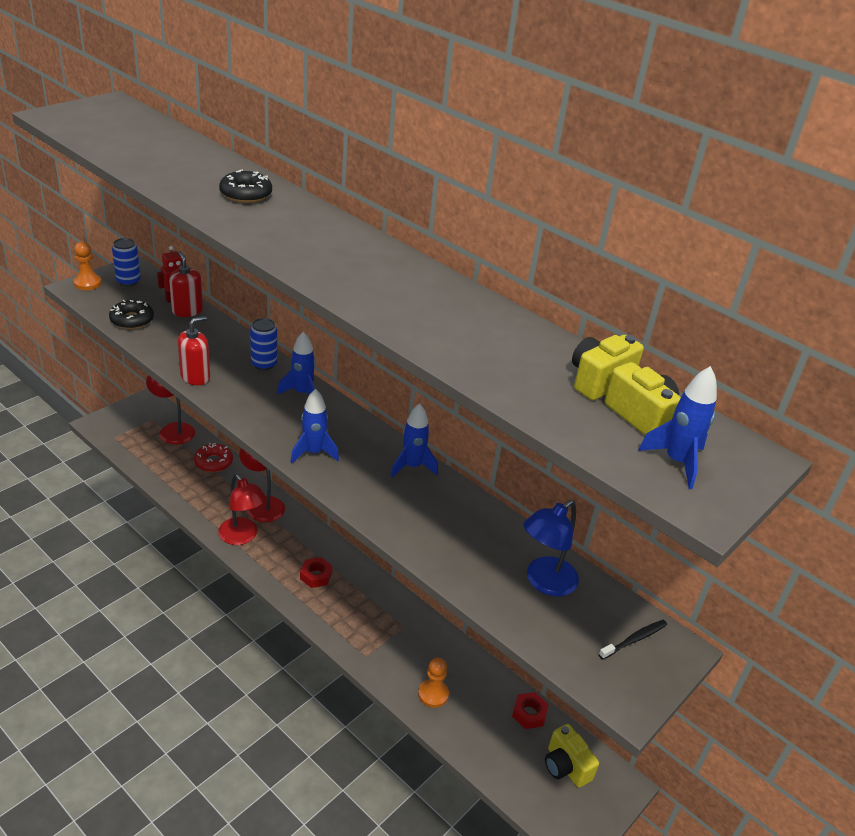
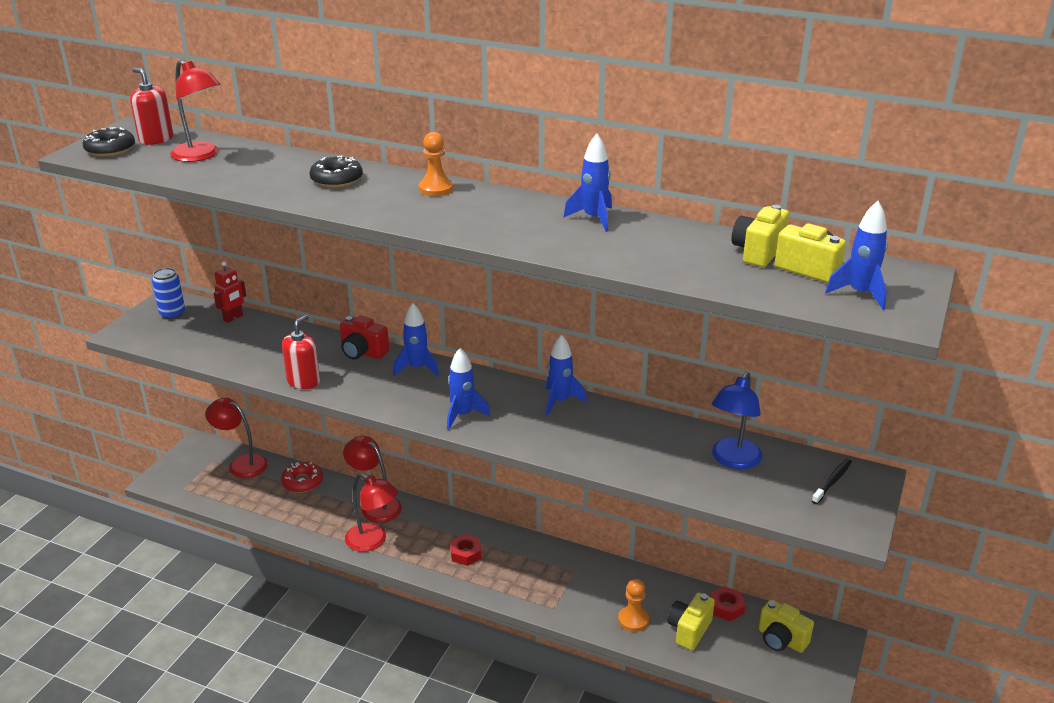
camera: 15 degrees left, 5 degrees down
(87, 283) = (131, 326): orange pawn -> orange pawn (435, 189)
(132, 320) = (202, 348): black donut -> black donut (110, 149)
(147, 142) = (201, 156): none -> red lamp
(187, 311) = (253, 325): red soap dispenser -> red soap dispenser (156, 139)
(264, 364) = (363, 352): blue can -> red camera
(456, 297) = (593, 218): none -> blue rocket
(480, 724) = (689, 630): none -> yellow camera

